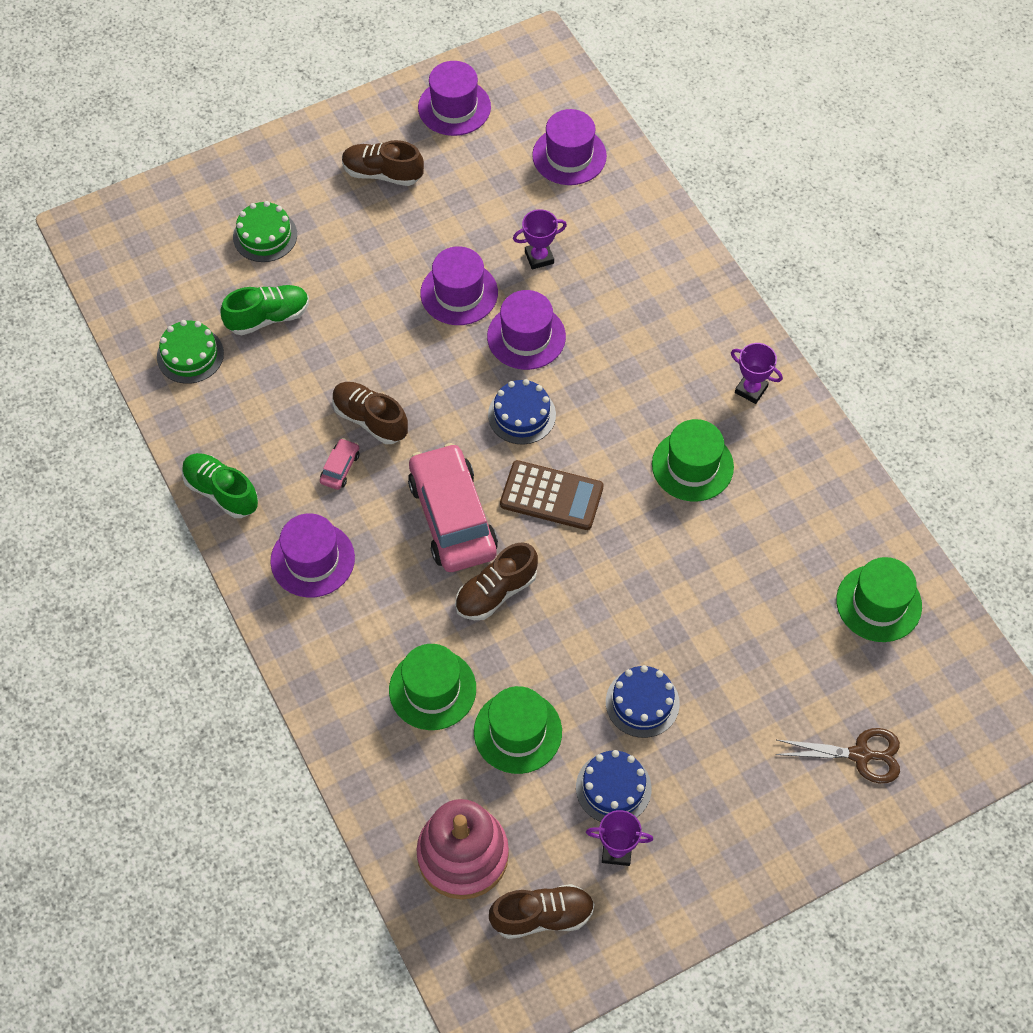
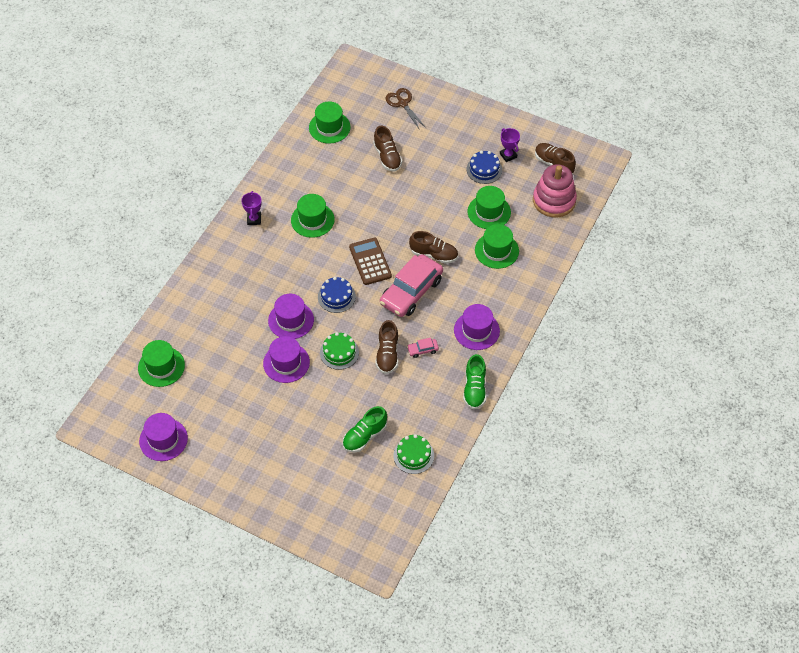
camera: 125 degrees left, 5 degrees down
(265, 236) = (316, 472): green cake -> green cake (339, 352)
(268, 317) = (364, 436): green shoe -> green shoe turned 75 degrees counterclockwise
(382, 173) = (234, 444): brown shoe -> brown shoe (387, 157)
(539, 257) = (238, 342): purple trophy -> none
(569, 156) = (161, 366): purple hat -> green hat
(642, 702) = (440, 179): blue cake -> none

